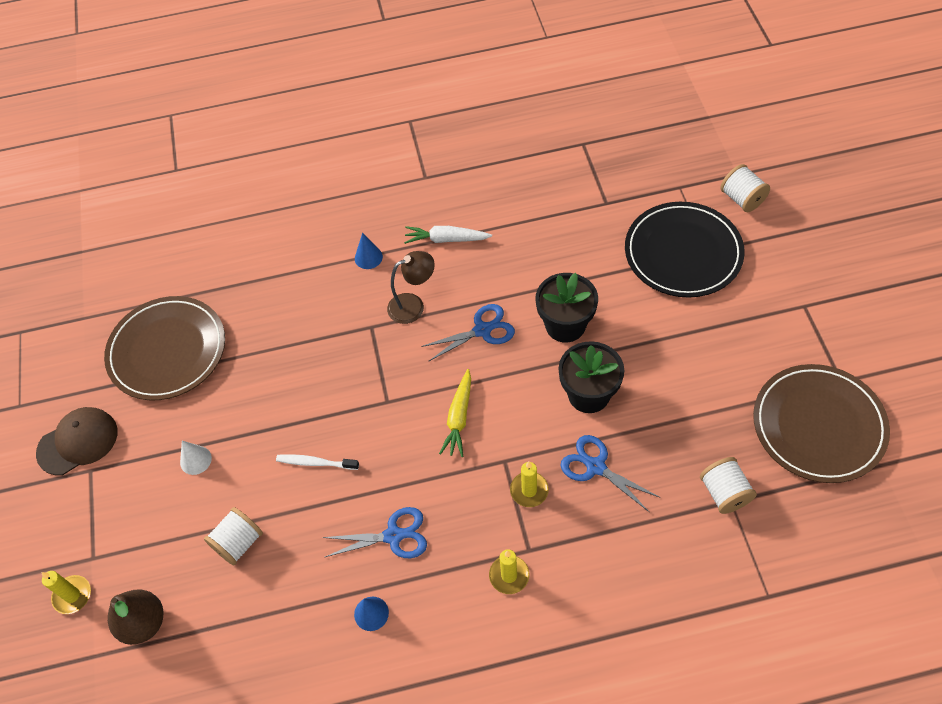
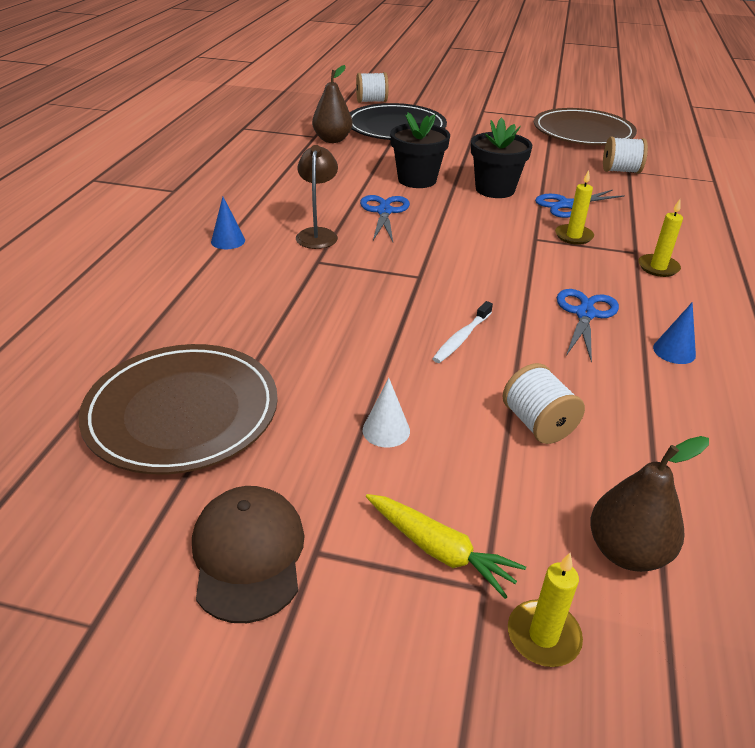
camera: 70 degrees left, 20 degrees down
(446, 239) = (261, 200): white carrot -> none
(459, 417) = (471, 246): yellow carrot -> yellow carrot (439, 550)
(608, 220) = (332, 140): none -> brown pear

